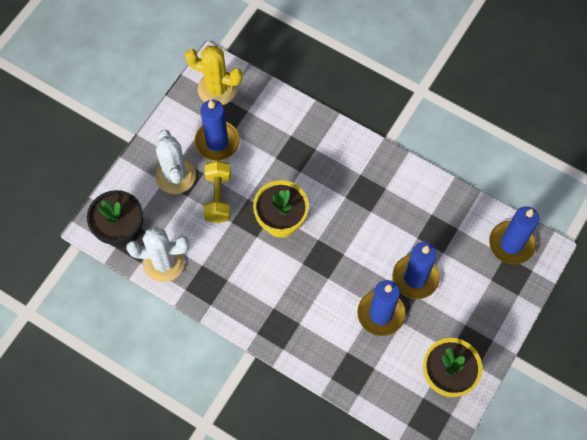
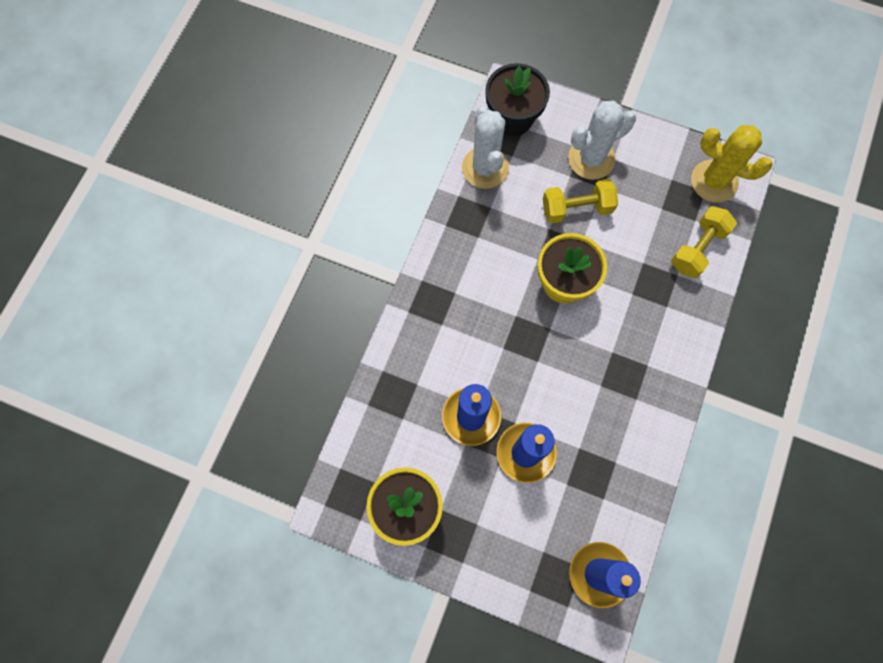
camera: 80 degrees right, 5 degrees up
(217, 89) = (714, 181): yellow cactus -> yellow cactus turned 75 degrees counterclockwise
(217, 142) = (645, 194): blue candle -> none
(272, 115) = (697, 248): none -> yellow dumbbell

